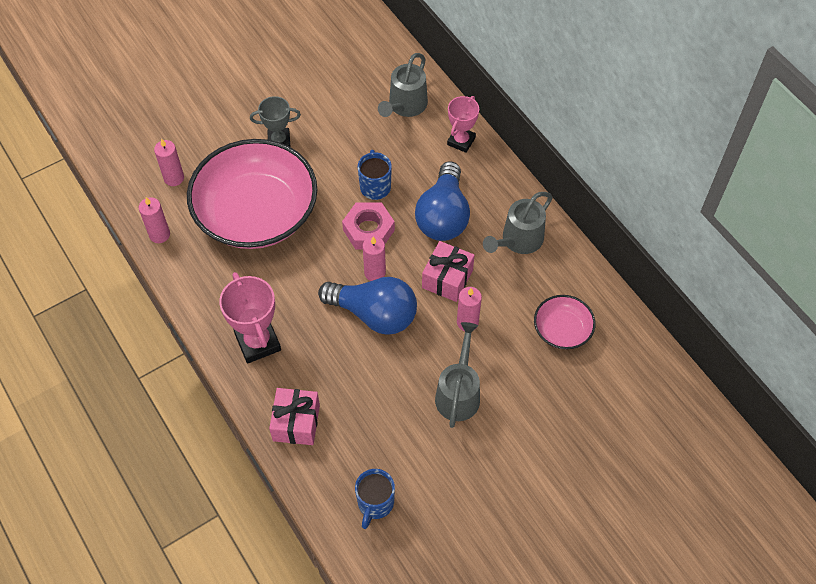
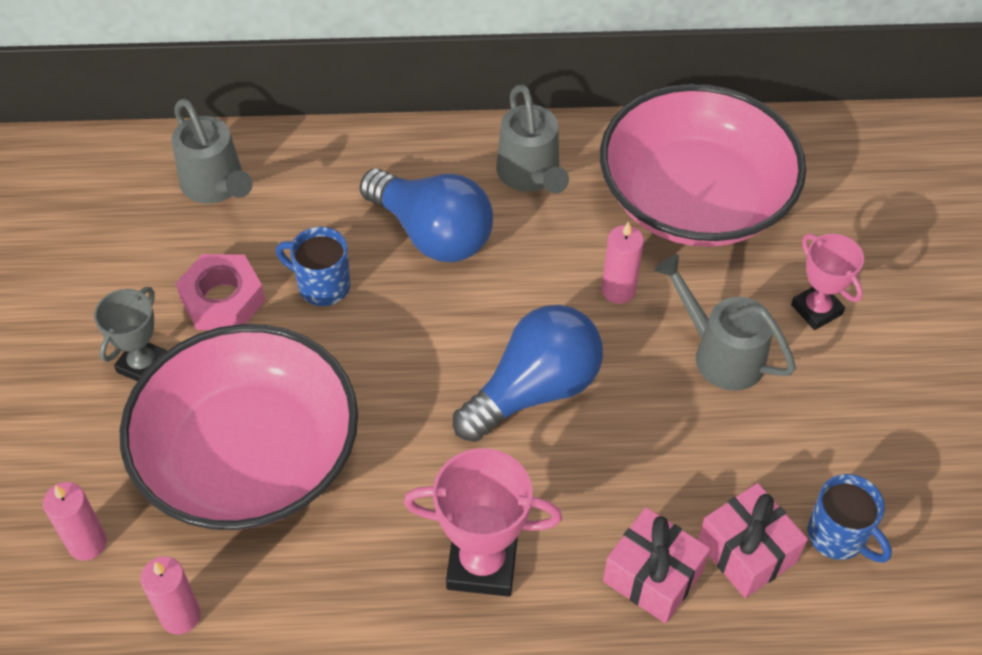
camera: 60 degrees left, 5 degrees down
(368, 230) = (389, 329): pink nut -> pink nut (223, 300)
(375, 273) = (466, 356): pink candle -> none
(447, 279) = (535, 278): pink gift -> pink gift (746, 552)
(461, 141) = (327, 155): pink trophy -> pink trophy (816, 309)
(562, 330) = (694, 199): pink bowl -> pink bowl, size x2.21

